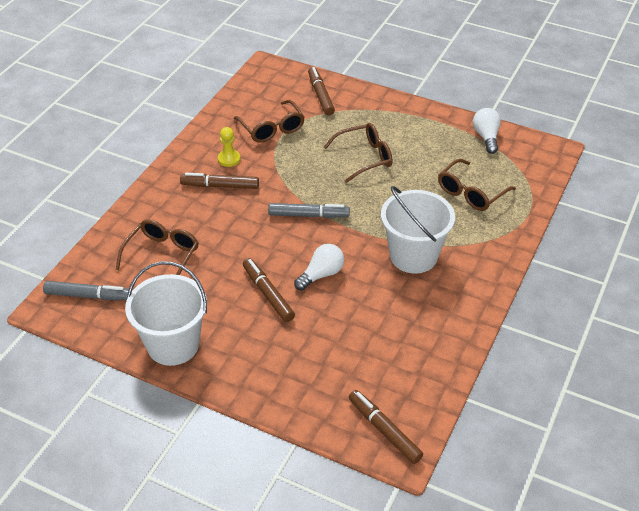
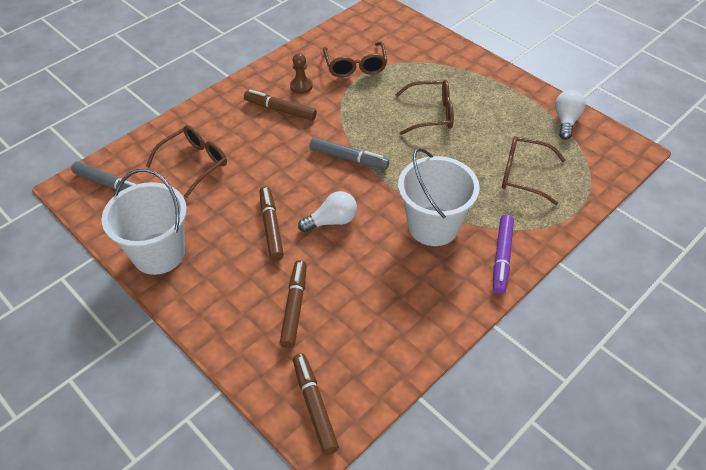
camera: 20 degrees right, 5 degrees up
(229, 159) = (301, 86): yellow pawn -> brown pawn
(320, 95) = (417, 44): brown marker -> brown marker (294, 307)
(471, 193) = (524, 175): brown glasses -> brown glasses turned 45 degrees clockwise
(484, 267) = (501, 258): none -> purple marker

